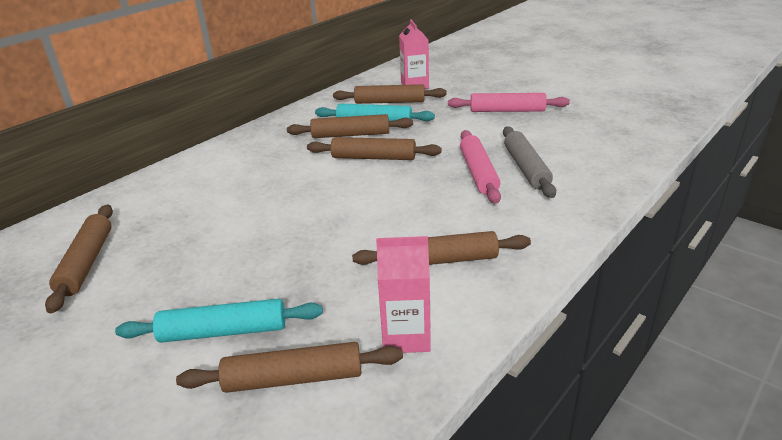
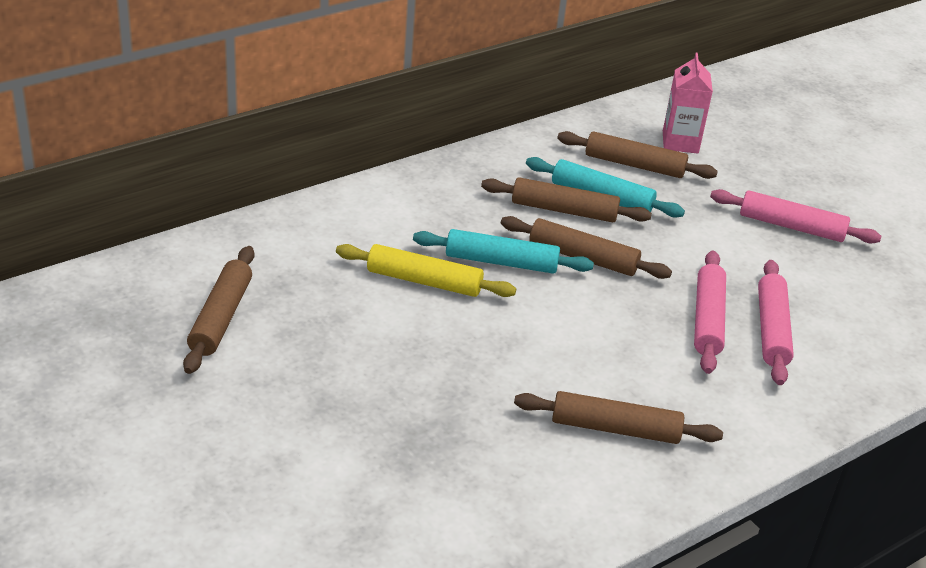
camera: 10 degrees right, 5 degrees up
(223, 331) = (359, 444): turquoise rolling pin -> turquoise rolling pin (501, 262)
(258, 198) = (424, 281): none -> yellow rolling pin
(293, 378) = (420, 515): brown rolling pin -> none
(406, 336) = (545, 504): pink carton -> none
(526, 168) = (771, 330): grey rolling pin -> pink rolling pin

